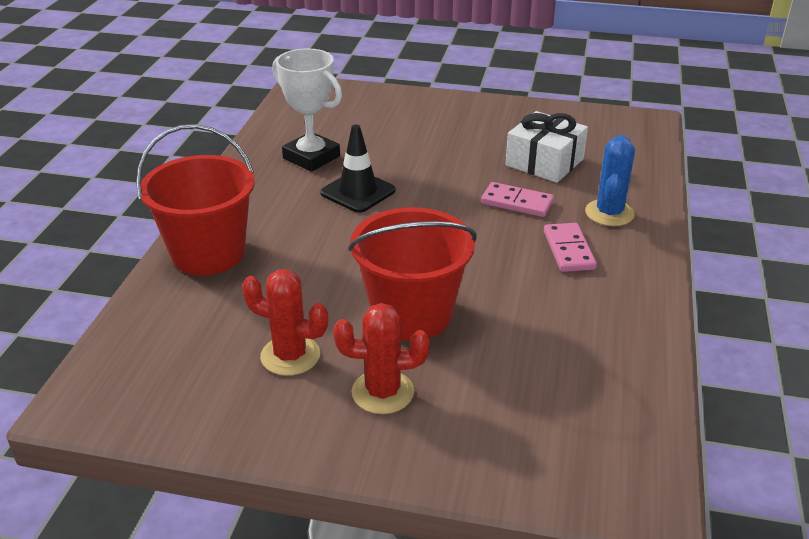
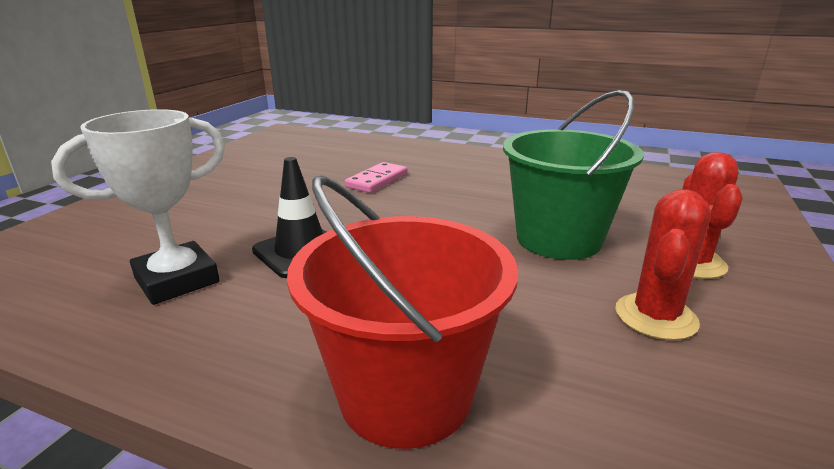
camera: 80 degrees left, 10 degrees down
(412, 315) = (558, 239): red bucket -> green bucket
(544, 162) = (315, 165): white gift -> none
(568, 250) = (459, 172): pink domino -> none
(609, 213) = (411, 155): blue cactus -> none

